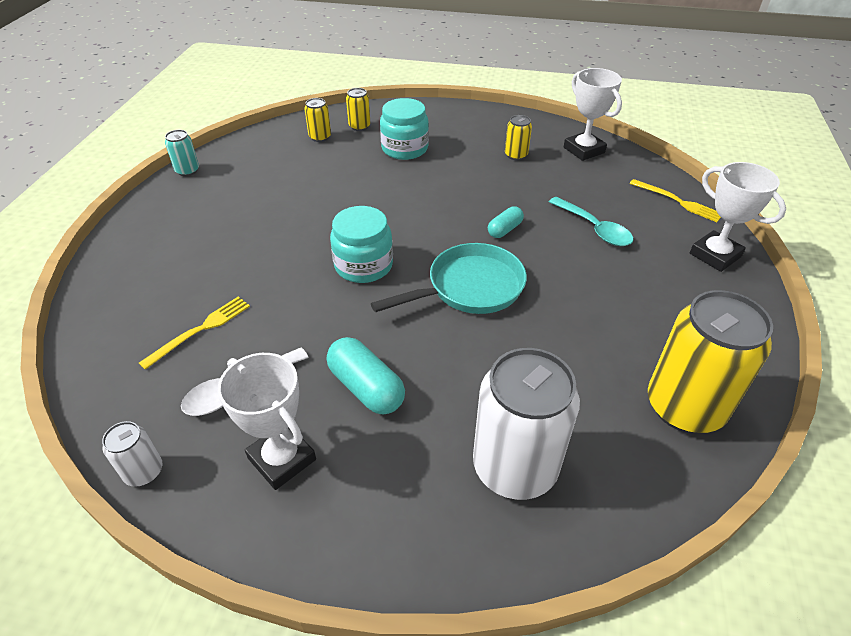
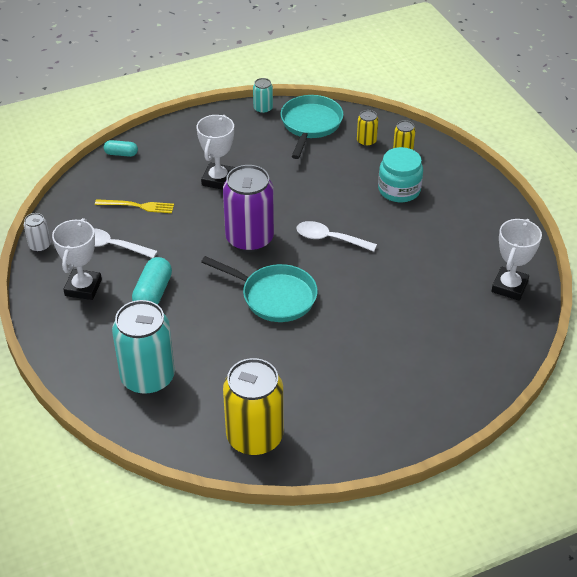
camera: 55 degrees right, 0 degrees up
(253, 155) = (310, 125): none -> turquoise pan
(363, 265) = (249, 239): turquoise jar -> purple can
(423, 214) = (329, 239): none -> white spoon
(504, 229) = (352, 286): turquoise capsule -> turquoise capsule (121, 154)
(514, 467) = (148, 378): white can -> turquoise can
(516, 155) = (457, 251): yellow can -> none
(594, 229) = (402, 332): turquoise spoon -> none
(678, 201) = (490, 368): yellow fork -> none
(715, 255) = (435, 410): white trophy -> white trophy (218, 180)

